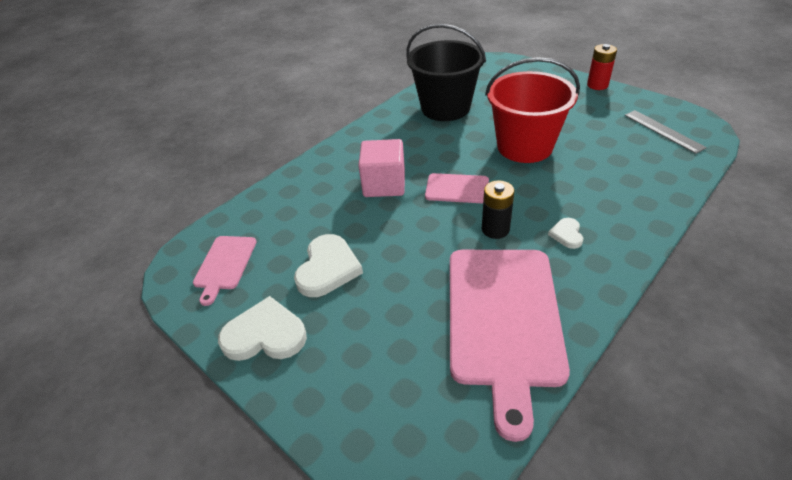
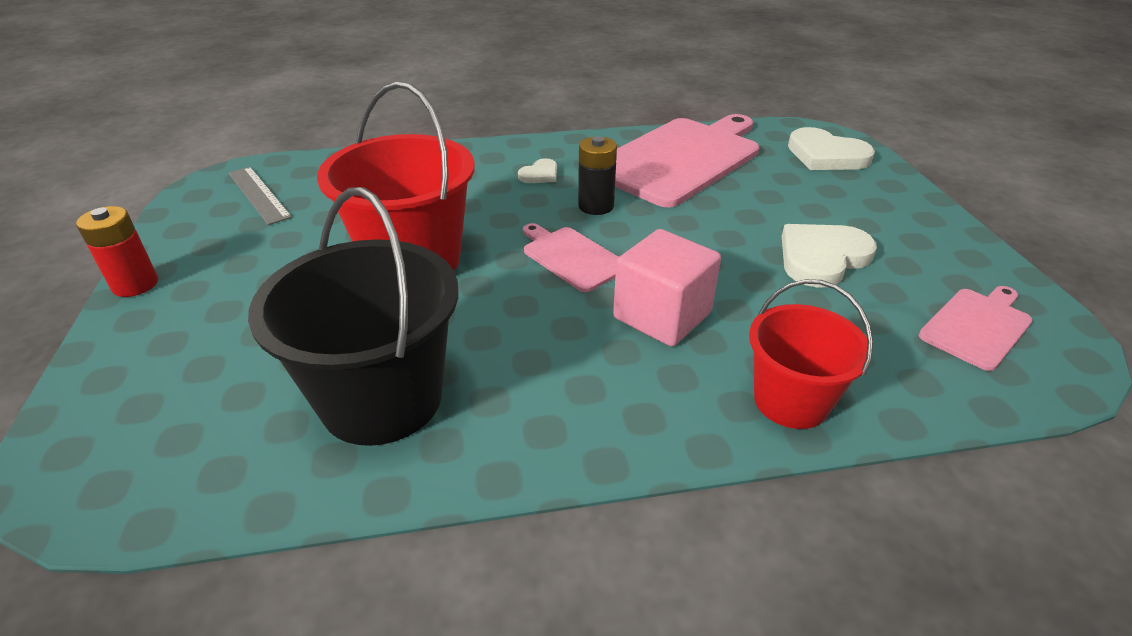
camera: 145 degrees left, 5 degrees down
(265, 335) = (925, 236): white heart -> white heart (826, 155)
(304, 179) = (791, 401): none -> red bucket
(663, 131) = (258, 194): grey ruler -> grey ruler turned 45 degrees counterclockwise

